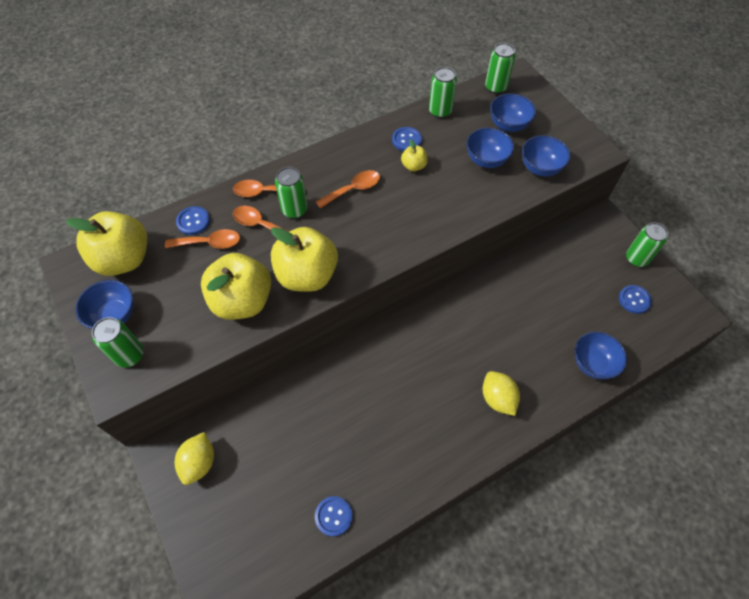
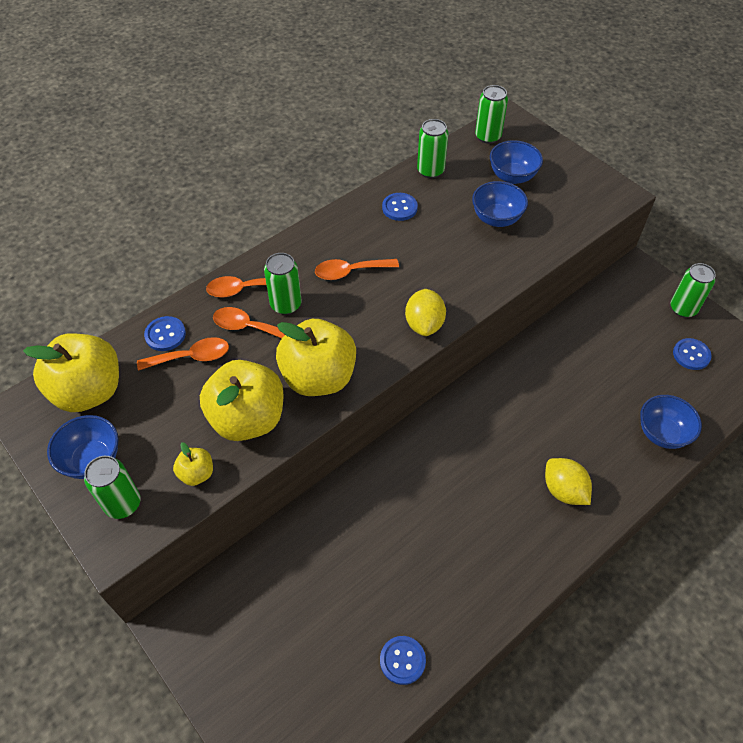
camera: 10 degrees left, 5 degrees down
(199, 462) = (223, 626): yellow lemon -> yellow lemon (424, 324)
(353, 189) = (350, 272): orange spoon -> orange spoon turned 150 degrees counterclockwise
(413, 166) = (415, 236): yellow apple -> yellow apple (196, 473)
(540, 168) = (559, 220): blue bowl -> none

